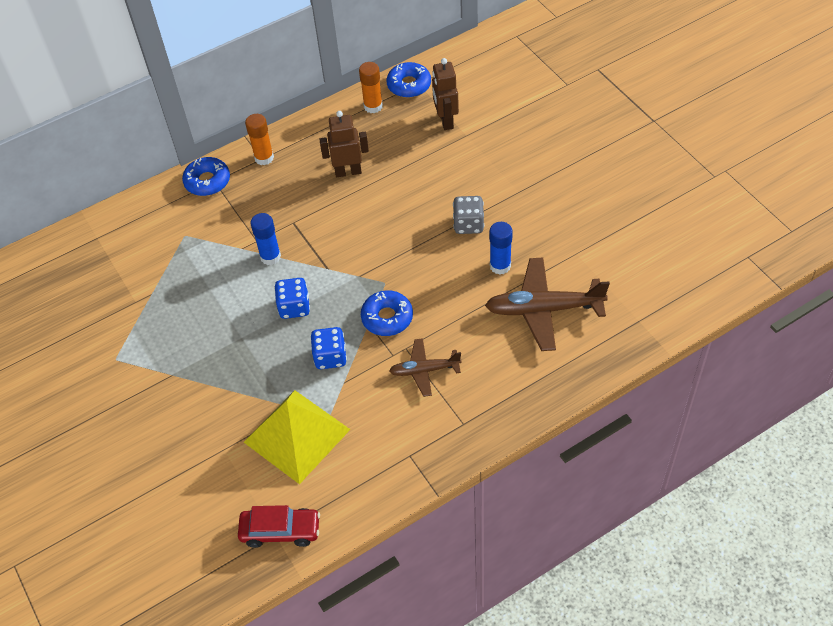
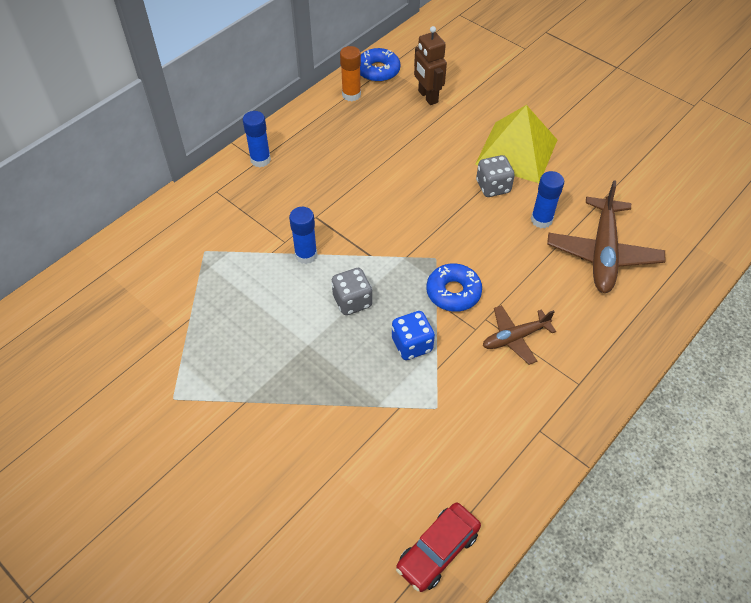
camera: 20 degrees left, 0 degrees up
(207, 181) = (209, 192): blue donut -> none
(264, 158) = (260, 160): orange glue stick -> blue glue stick
(280, 531) = (438, 551): red car -> red car turned 150 degrees clockwise
(294, 307) = (352, 301): blue dice -> grey dice
(297, 435) = (411, 437): yellow pyramid -> yellow pyramid (516, 151)
(348, 172) = (352, 158): brown robot -> none
(543, 309) = (603, 253): brown plane -> brown plane turned 60 degrees counterclockwise

